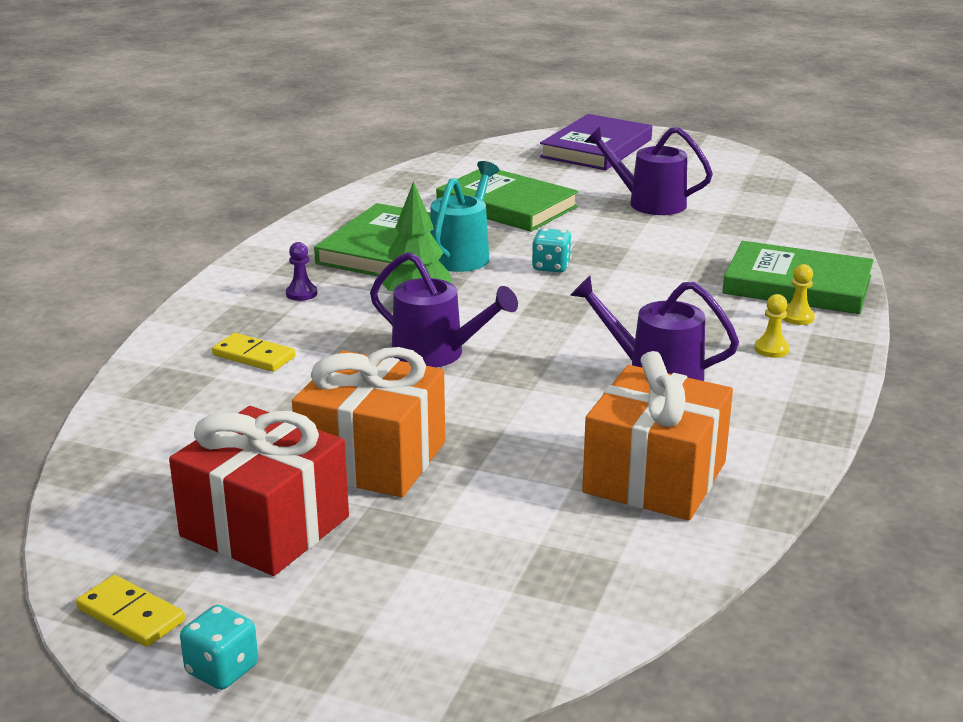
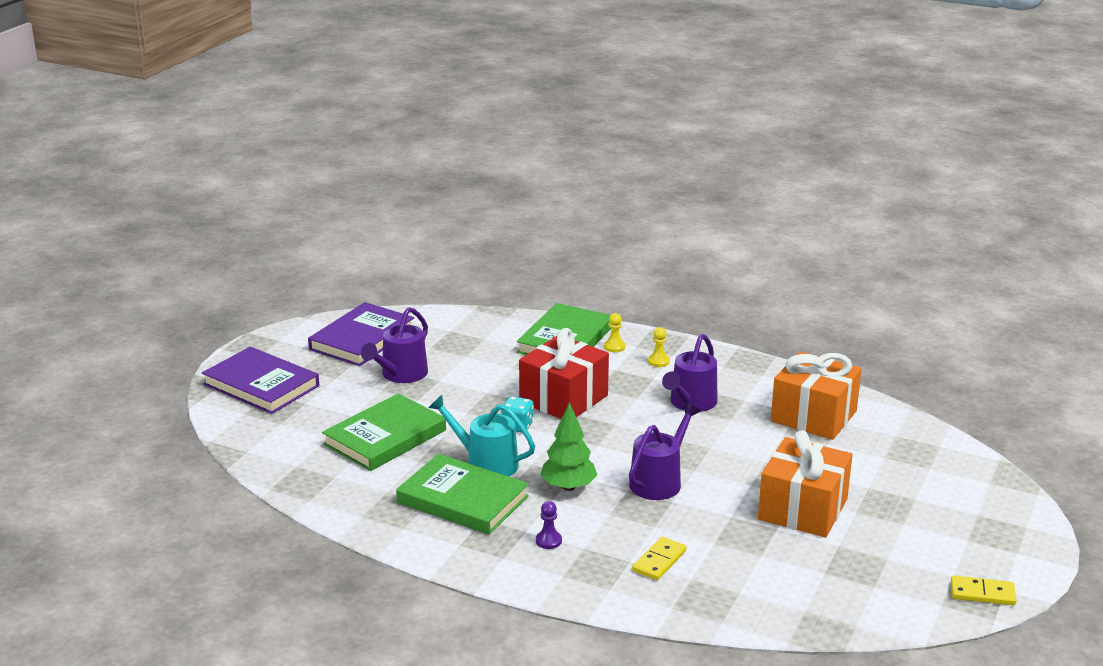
camera: 85 degrees left, 0 degrees up
(131, 615) = (982, 593): yellow domino -> yellow domino turned 60 degrees clockwise
(222, 670) = (1020, 558): turquoise dice -> none
(265, 526) = (885, 549): red gift -> red gift (563, 399)
(724, 180) = (362, 339): none -> purple book

